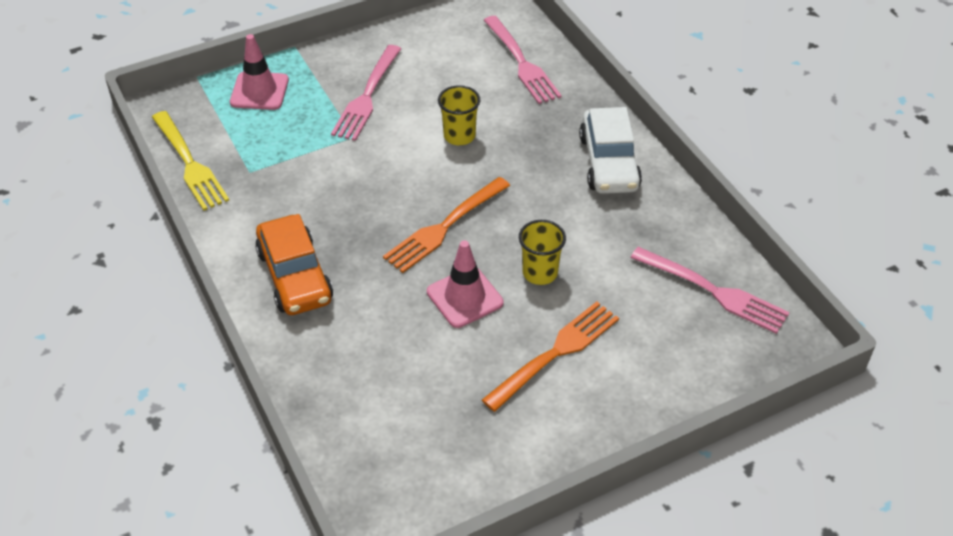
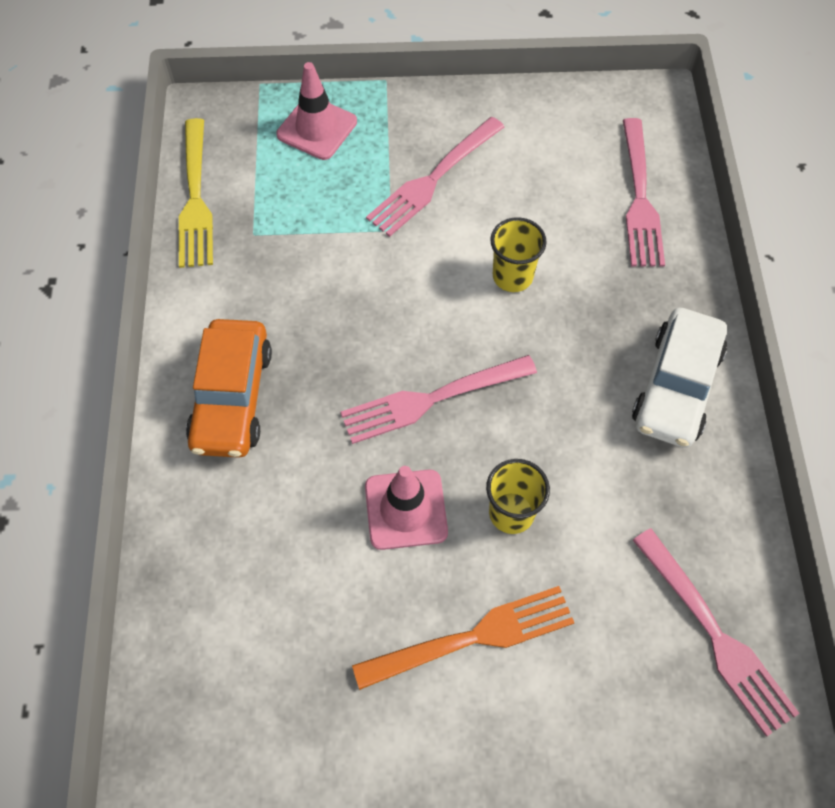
camera: 25 degrees right, 15 degrees up
(444, 227) = (431, 399): orange fork -> pink fork

